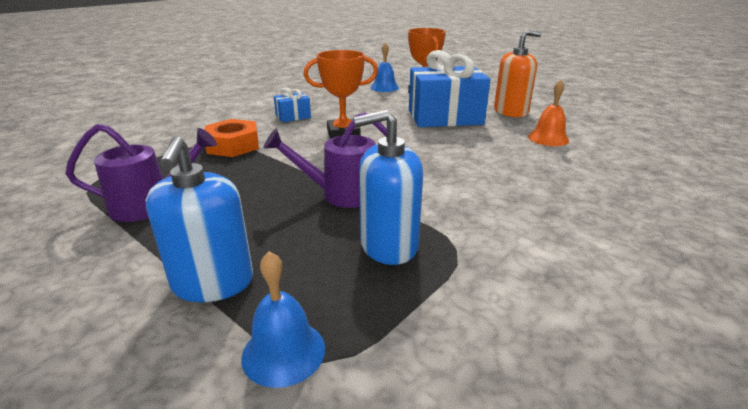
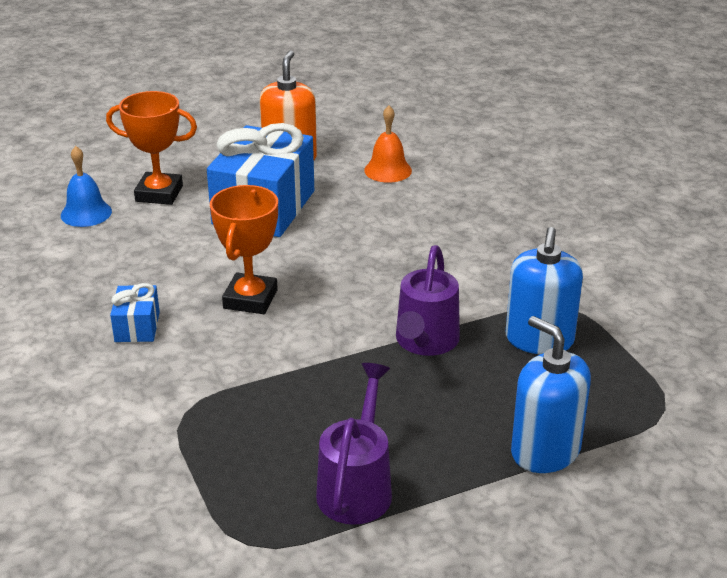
camera: 65 degrees left, 5 degrees up
(213, 283) = (545, 451): blue soap dispenser -> blue soap dispenser turned 150 degrees counterclockwise
(233, 145) = (212, 400): orange nut -> none
(283, 352) = (649, 424): blue bell -> none

